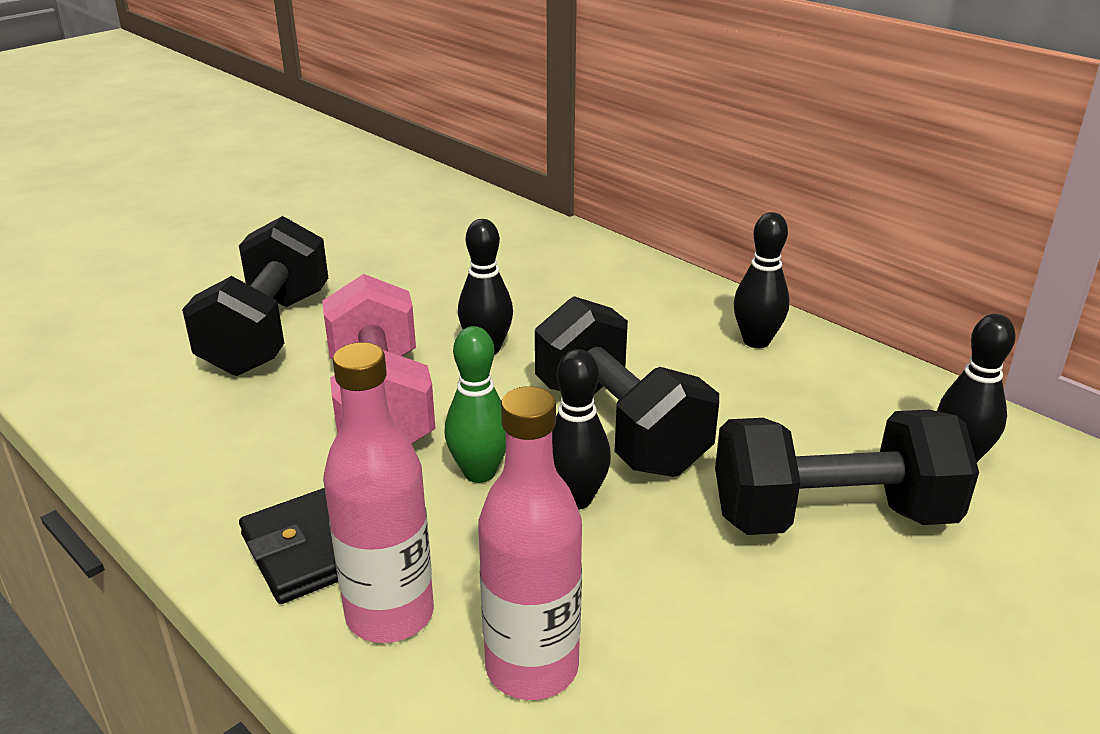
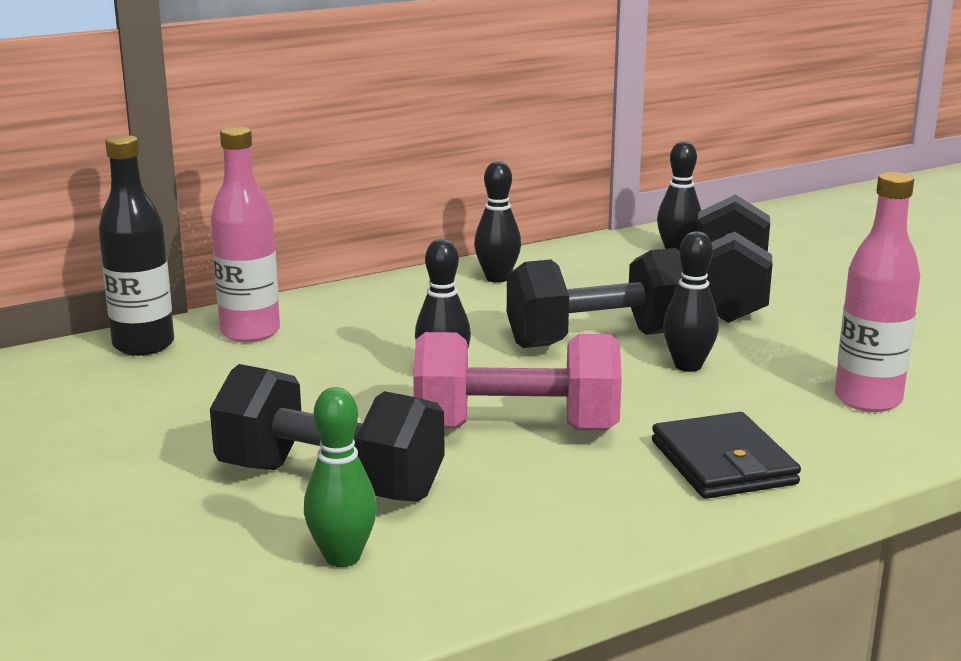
camera: 75 degrees left, 10 degrees down
(390, 614) = (812, 442): pink bottle -> pink bottle (250, 332)
(479, 472) = (642, 396): green bowling pin -> green bowling pin (342, 557)
(492, 215) = (143, 345): none -> black bottle

